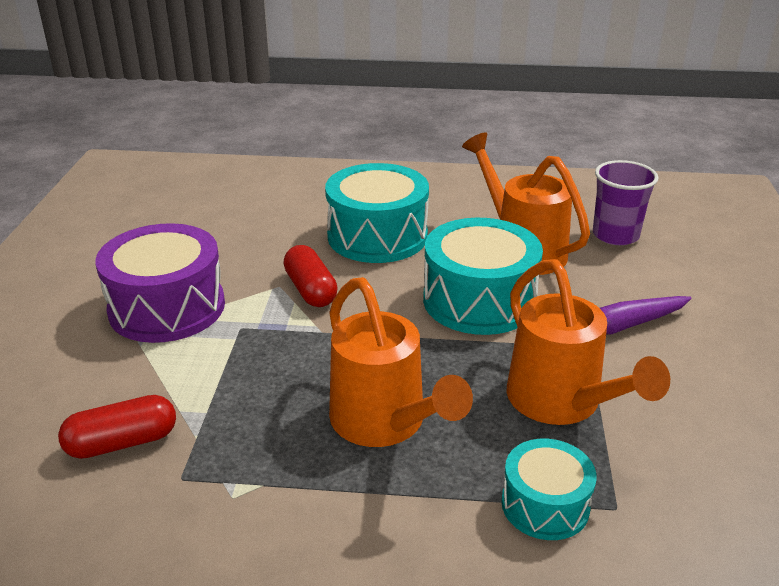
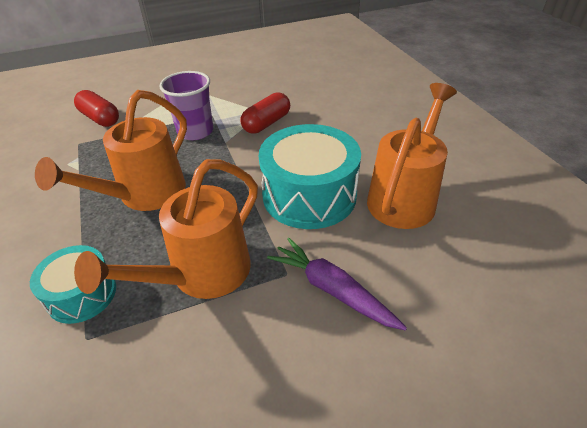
camera: 65 degrees right, 10 degrees up
(167, 307) = (216, 88): purple drum -> none
(377, 236) = (353, 126): turquoise drum -> none
(615, 235) = (493, 250): purple cup -> purple cup (195, 131)

